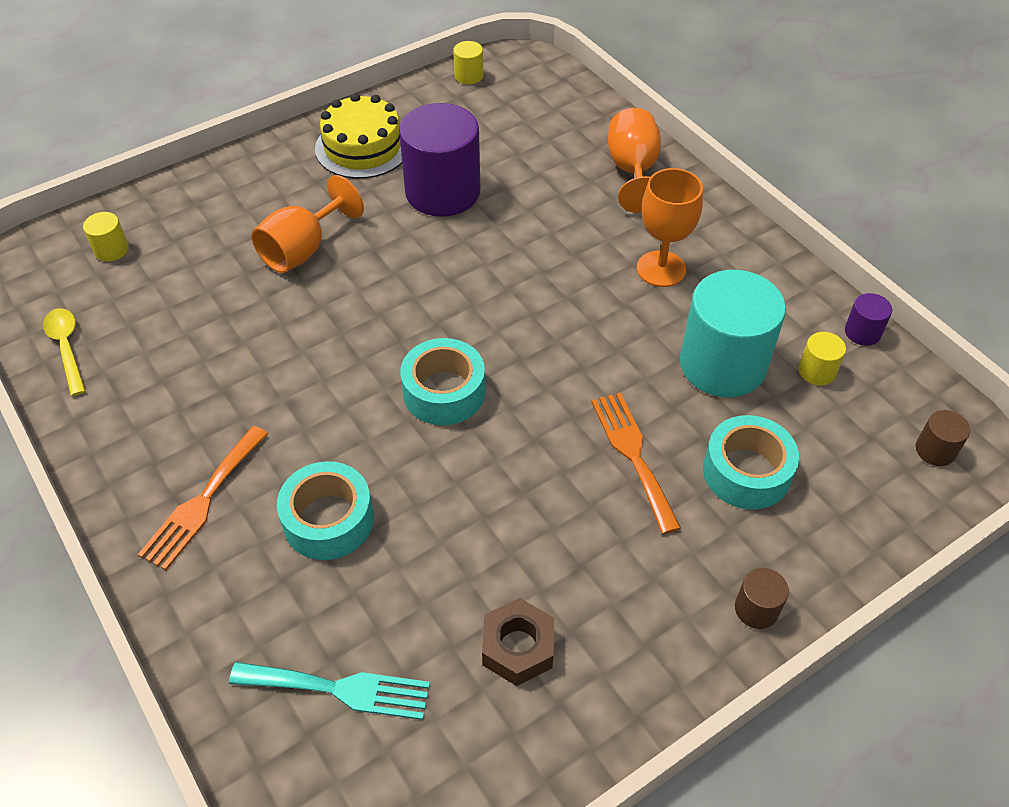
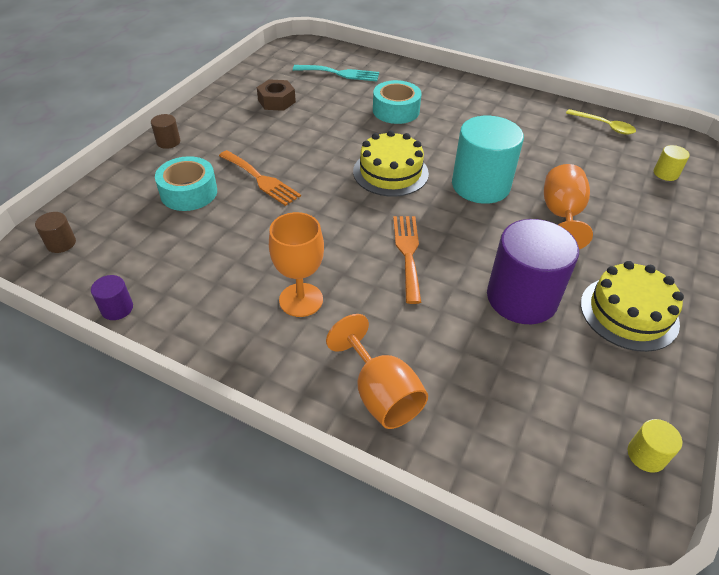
camera: 150 degrees right, 5 degrees down
(202, 502) = (458, 99): orange fork -> orange fork (408, 253)
(339, 689) = (340, 73): turquoise fork -> turquoise fork turned 150 degrees counterclockwise
(444, 392) = (390, 172): turquoise tape -> yellow cake
(722, 364) = (224, 246): turquoise cylinder -> turquoise cylinder (480, 185)
(817, 371) = (152, 265): yellow cylinder -> none

